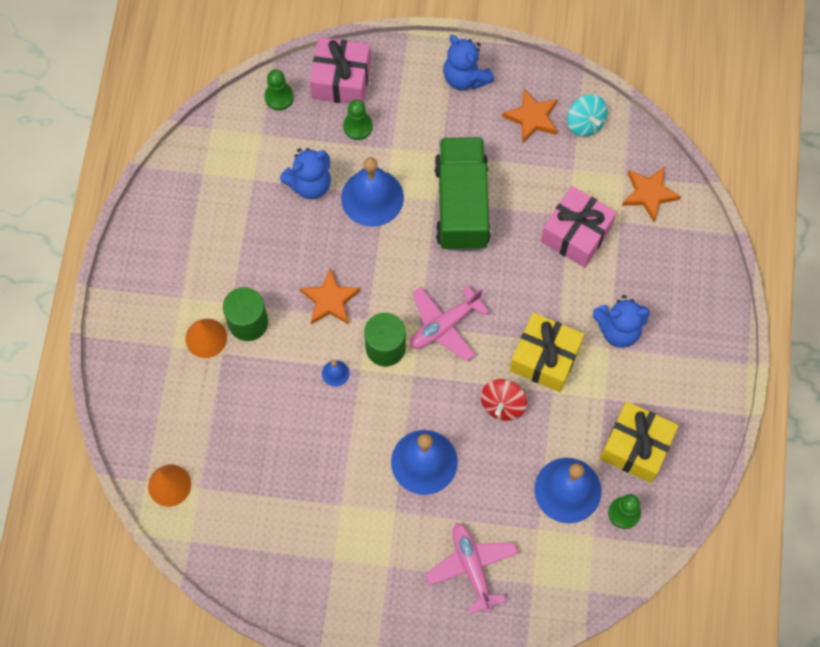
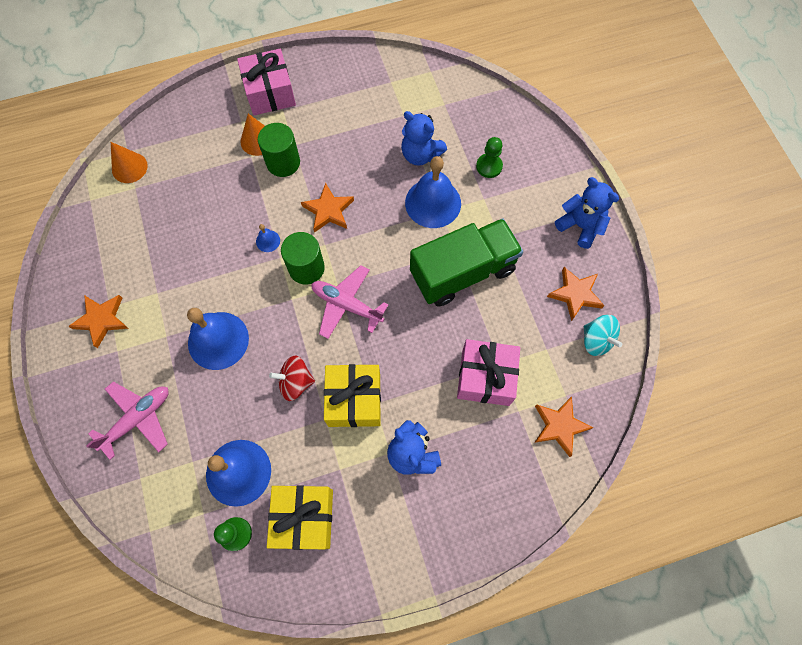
camera: 65 degrees right, 0 degrees up
(279, 97) = (482, 103): green pawn -> none
(341, 80) = (522, 138): pink gift -> pink gift (270, 93)
(345, 571) = (102, 320): none -> orange star
(465, 78) = (580, 226): blue teddy bear -> blue teddy bear turned 105 degrees clockwise
(585, 123) = (596, 340): turquoise spinning top -> turquoise spinning top turned 75 degrees counterclockwise

